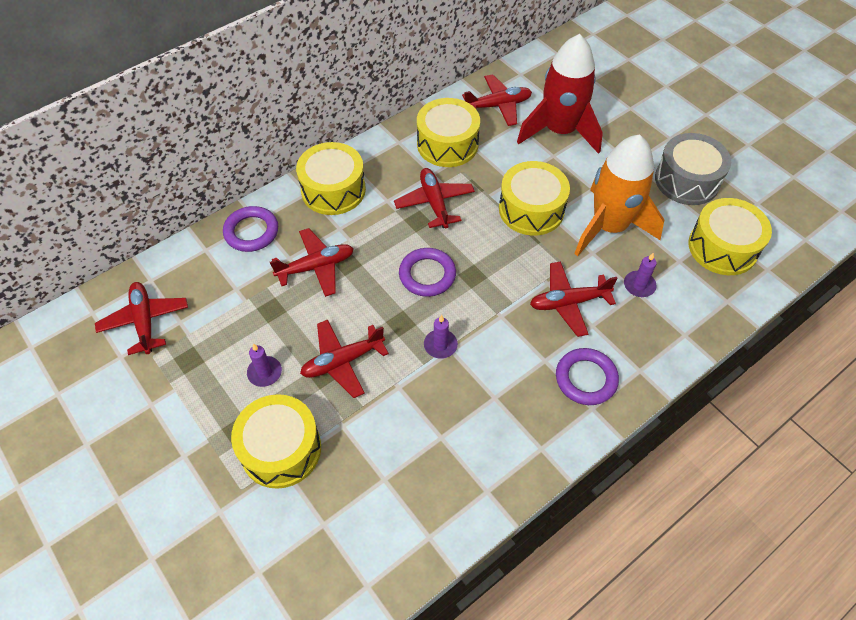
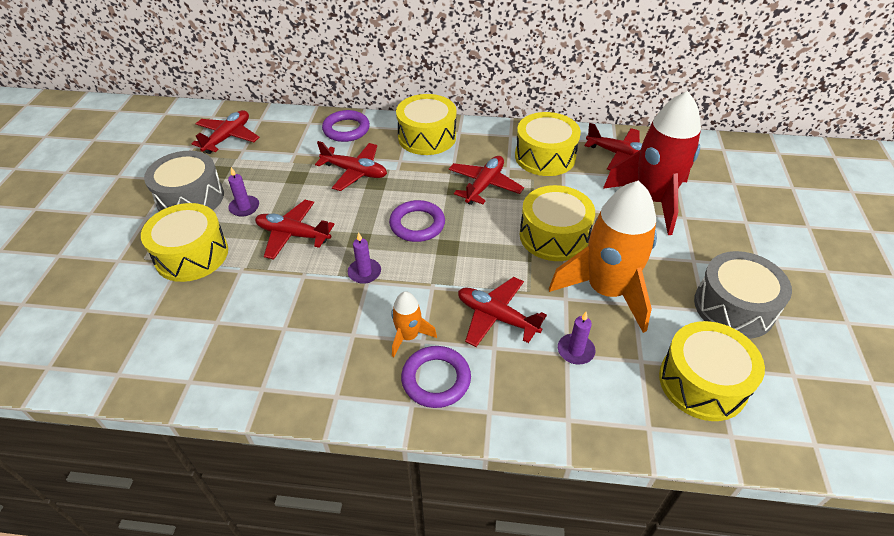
camera: 45 degrees right, 10 degrees down
(200, 404) = (190, 198): none -> grey drum
(532, 365) = (408, 336): none -> orange rocket

